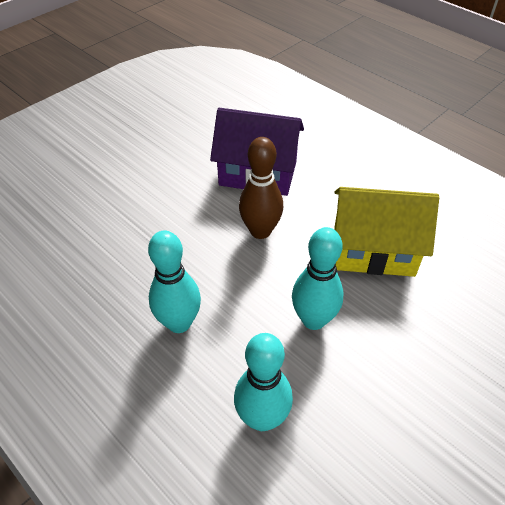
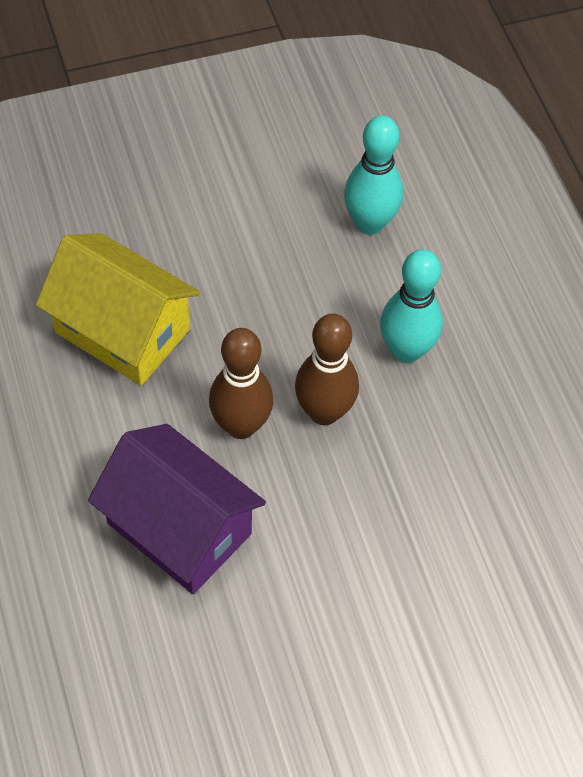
camera: 155 degrees left, 10 degrees up
(214, 259) = (324, 412): none -> brown bowling pin
(313, 320) = (256, 286): turquoise bowling pin -> none

